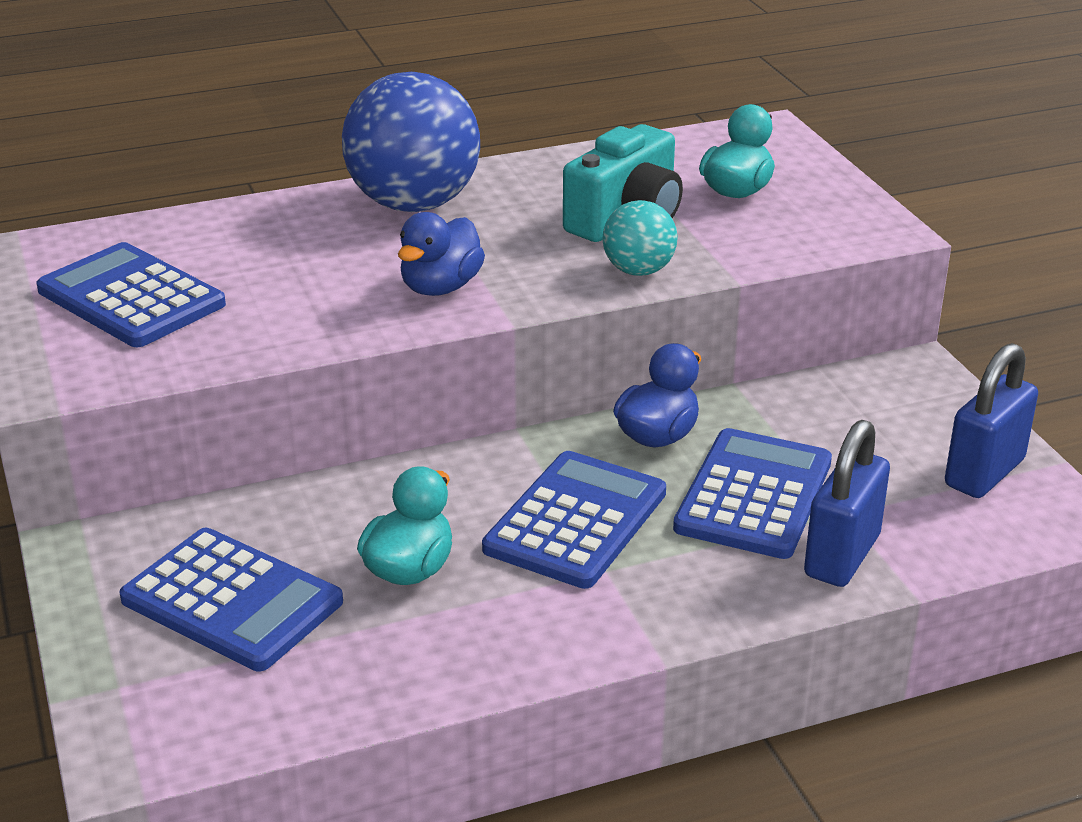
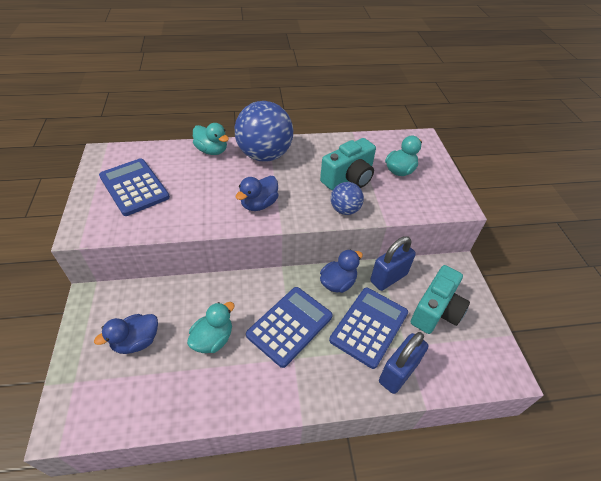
camera: 10 degrees right, 15 degrees up
(232, 600) = (136, 341): blue calculator -> blue duck
(284, 212) = (212, 150): none -> turquoise duck
(638, 270) = (345, 210): turquoise ball -> blue ball
(892, 448) = (436, 311): none -> turquoise camera
(984, 473) = (473, 334): blue padlock -> blue padlock (388, 278)

